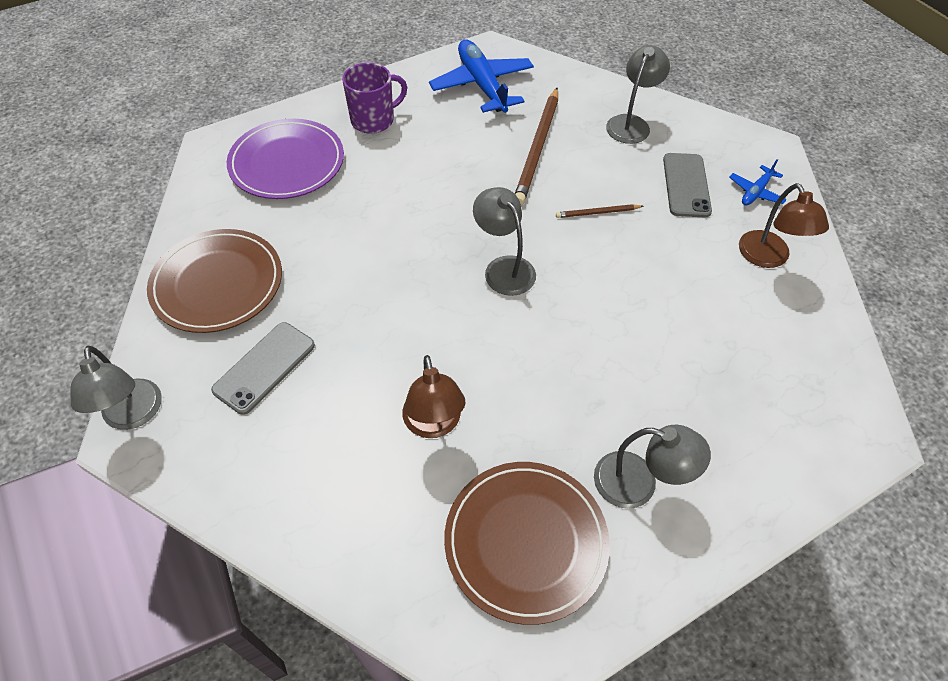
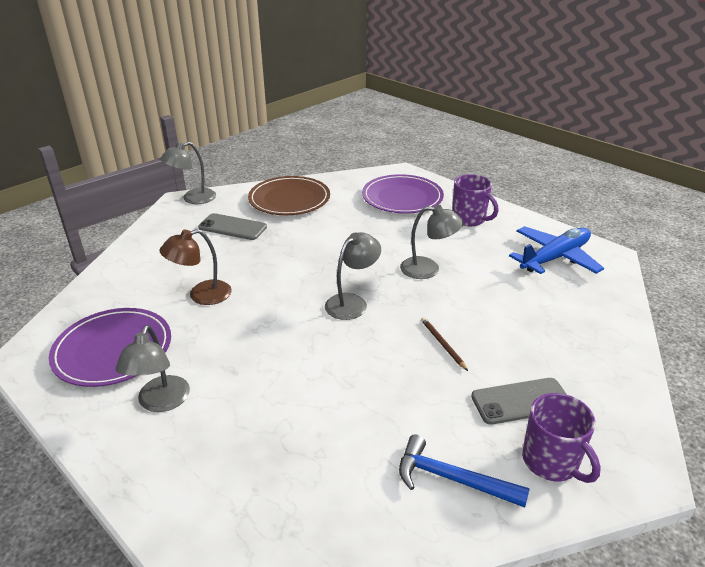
camera: 75 degrees right, 20 degrees down
(525, 541) = (113, 350): brown plate -> purple plate
(537, 148) = (499, 299): brown pencil -> none
(631, 123) = (583, 351): grey lamp -> grey lamp (428, 269)
(755, 192) = (551, 462): blue plane -> purple mug
(768, 258) = (452, 478): brown lamp -> blue hammer

